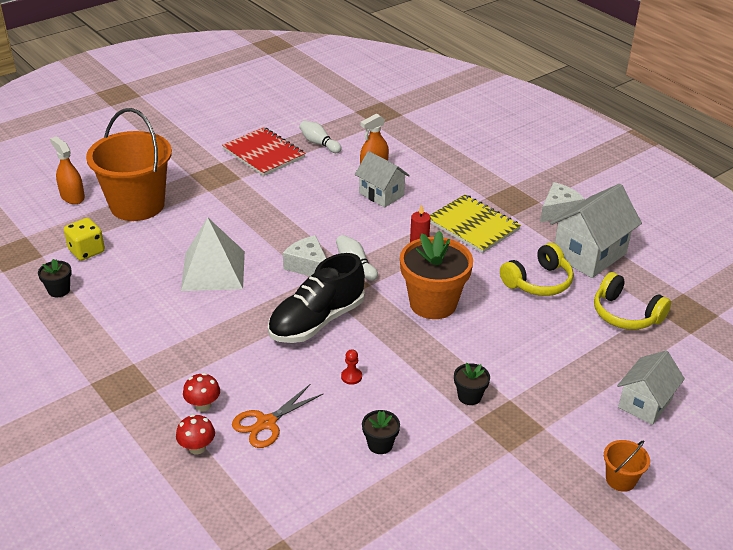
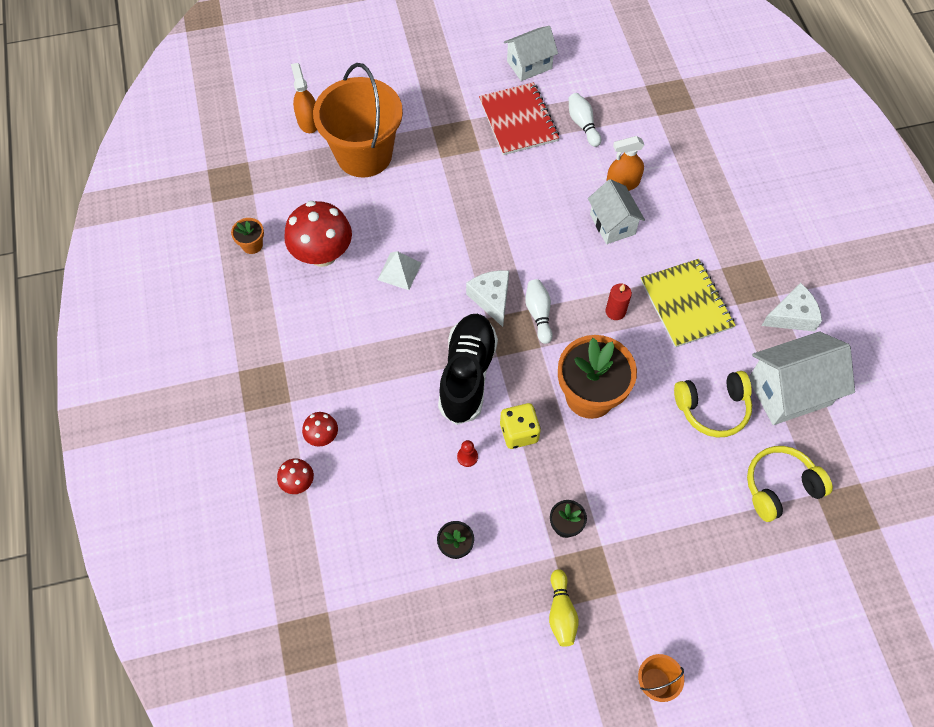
camera: 25 degrees right, 25 degrees up
(59, 290) = (252, 245): black flower pot -> orange flower pot
(86, 251) = (294, 202): yellow dice -> yellow dice (519, 432)
(133, 278) = (322, 254): none -> red mushroom
(213, 270) = (399, 271): white pyramid -> white pyramid, size x0.55
(266, 423) = (368, 480): orange scissors -> none
(317, 321) = (467, 374): black shoe -> black shoe turned 120 degrees clockwise
(506, 459) = (561, 612): none -> yellow bowling pin
(625, 314) = (780, 487): yellow headphones -> yellow headphones turned 90 degrees clockwise
(645, 403) = (732, 606): white house -> white house (529, 65)

